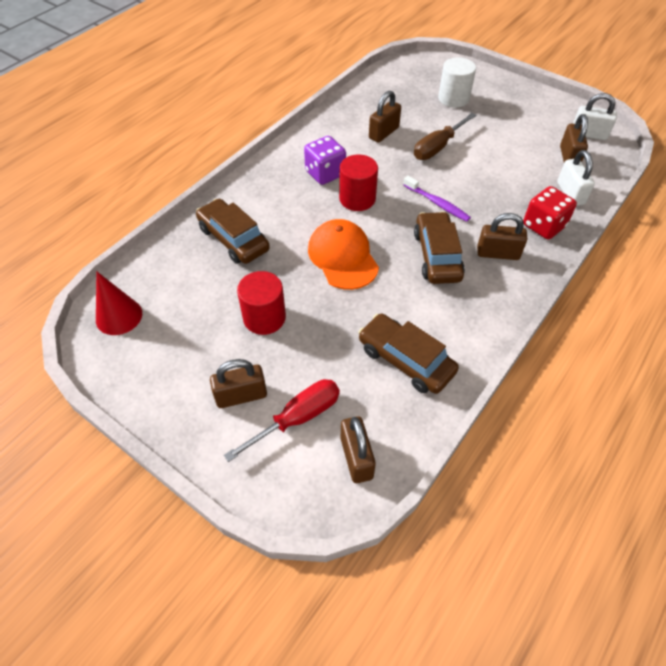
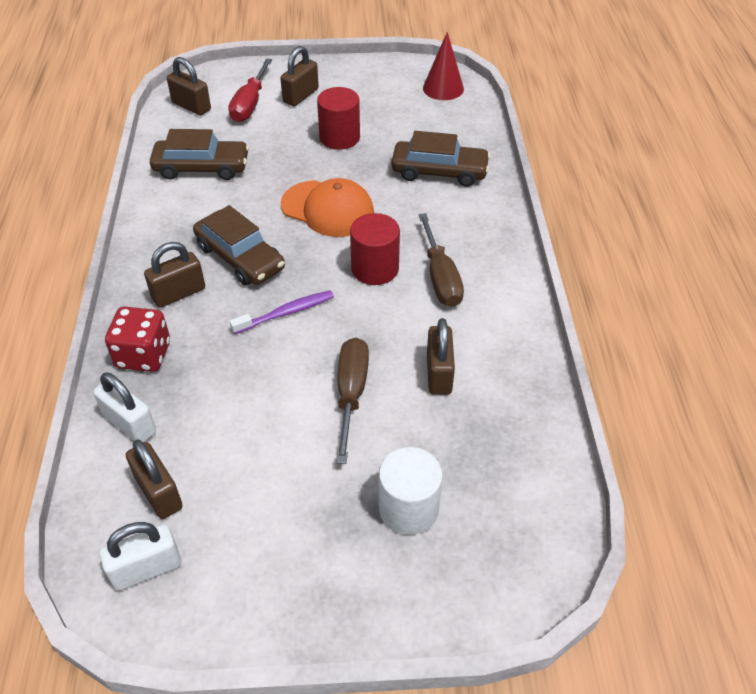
camera: 140 degrees right, 5 degrees down
(325, 173) = (440, 277): purple dice -> brown screwdriver
(437, 203) = (286, 313): purple toothbrush -> purple toothbrush turned 150 degrees clockwise

